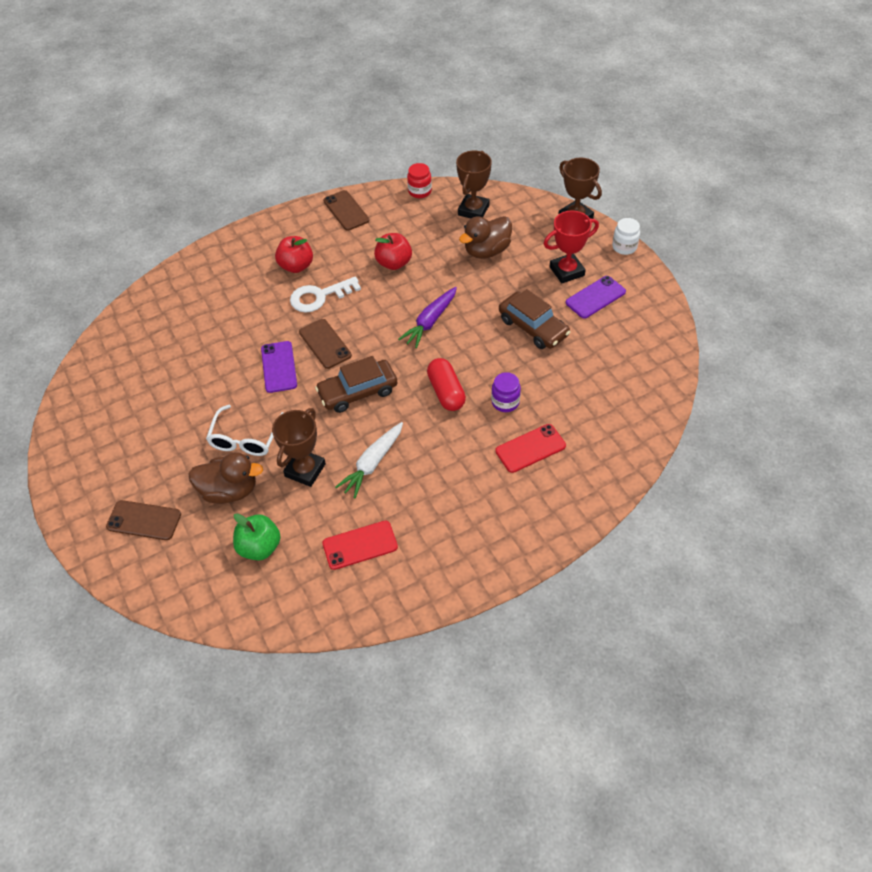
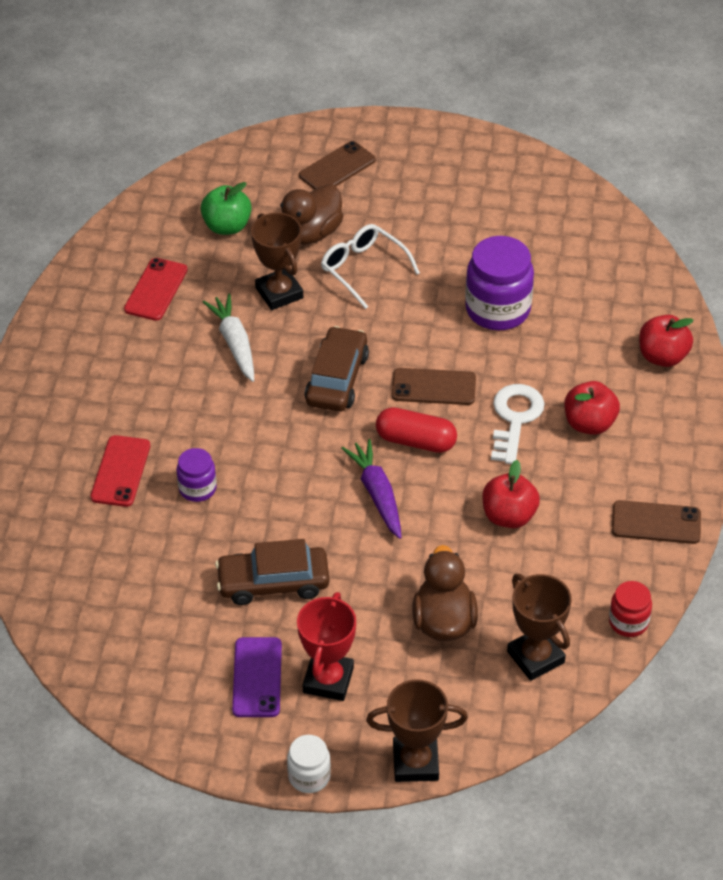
camera: 125 degrees right, 5 degrees down
(216, 263) = (662, 356): none -> red apple
(232, 351) = (497, 309): none -> purple jar
(279, 367) = (436, 335): purple phone -> none
(446, 392) = (262, 448): red capsule -> red capsule (416, 441)

